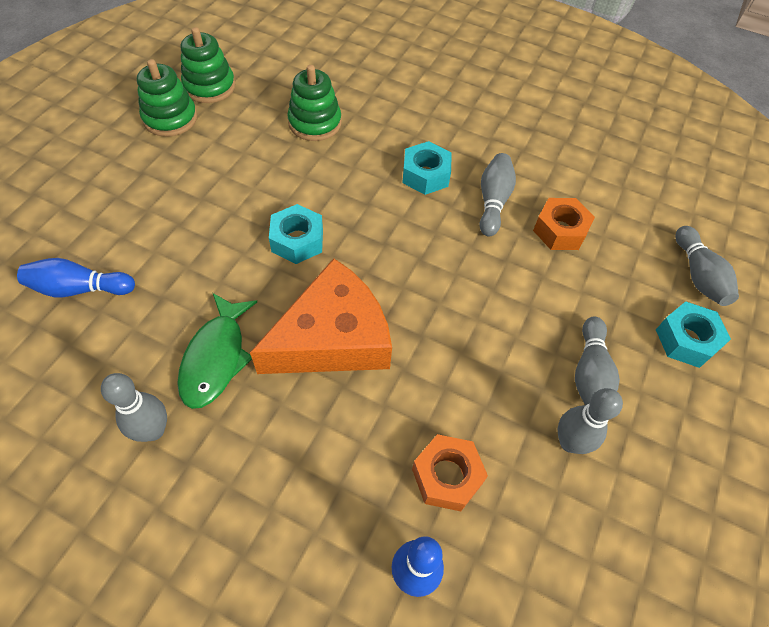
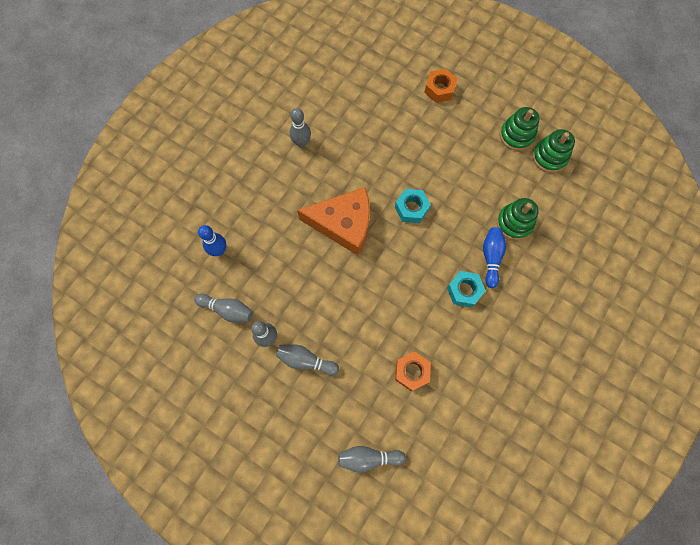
camera: 100 degrees right, 15 degrees up
(80, 289) = (385, 103): blue bowling pin -> blue bowling pin (491, 258)
(216, 358) = (337, 168): green fish -> none
(332, 337) = (343, 224): orange cheese -> orange cheese turned 60 degrees counterclockwise
(447, 476) = (260, 272): orange nut -> orange nut (439, 89)
(493, 202) = (438, 332): grey bowling pin -> grey bowling pin (227, 310)
(686, 340) = (321, 429): turquoise nut -> none

